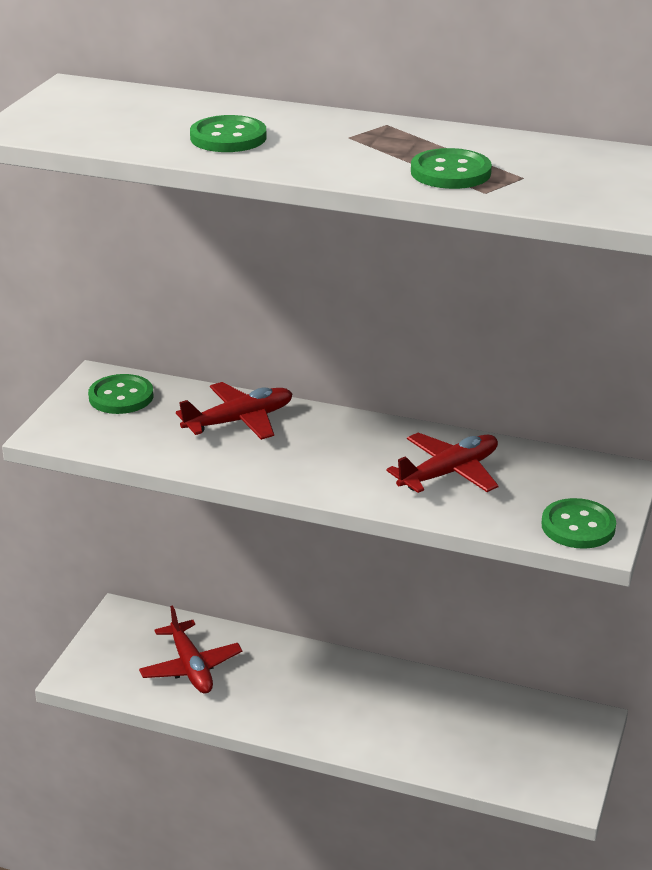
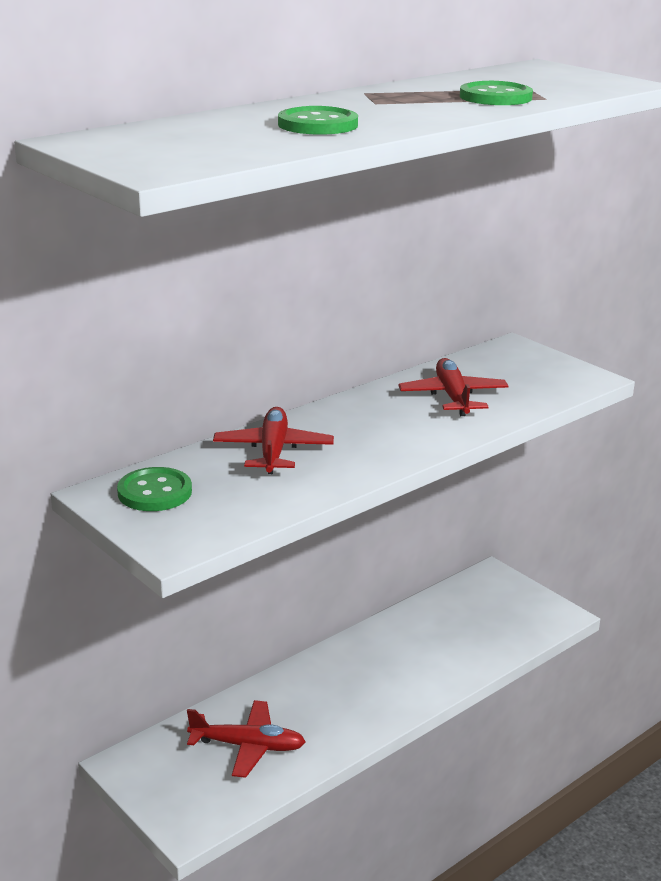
camera: 60 degrees left, 5 degrees down
(578, 526) = (568, 378): green button -> none

